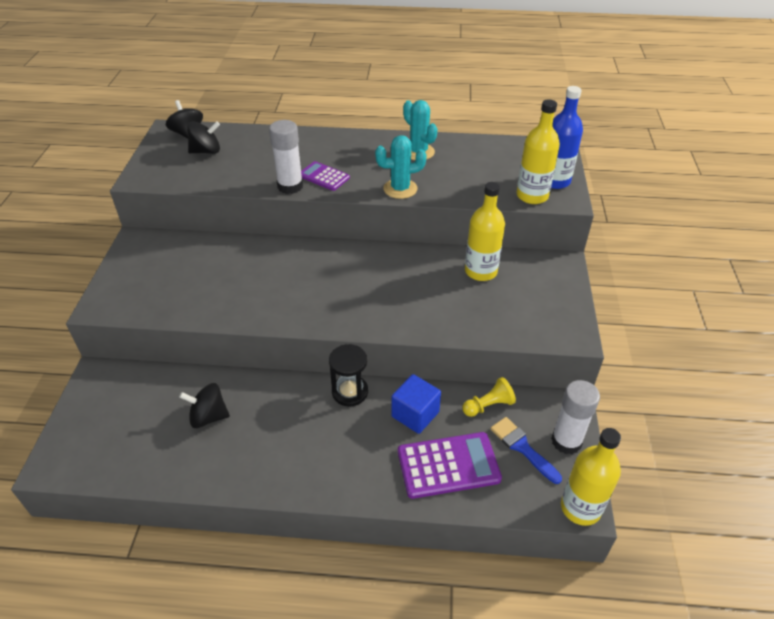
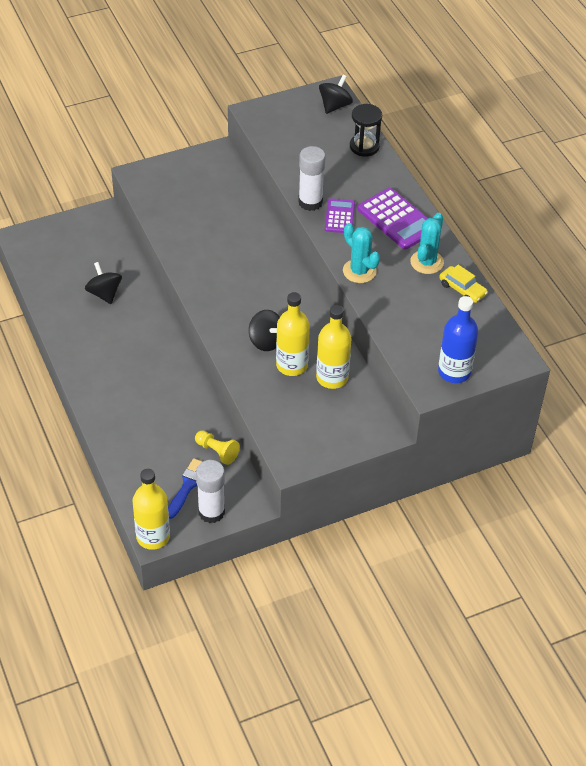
camera: 60 degrees right, 5 degrees up
(206, 151) = (319, 129): black spinning top -> black spinning top (266, 341)
(350, 392) = (176, 361): black hourglass -> black hourglass (364, 146)
(415, 414) = (180, 409): blue cube -> none
(448, 465) = (144, 446): purple calculator -> purple calculator (397, 219)
(463, 146) = (462, 289): none -> yellow car
(532, 196) = (417, 362): yellow bottle -> yellow bottle (292, 365)

